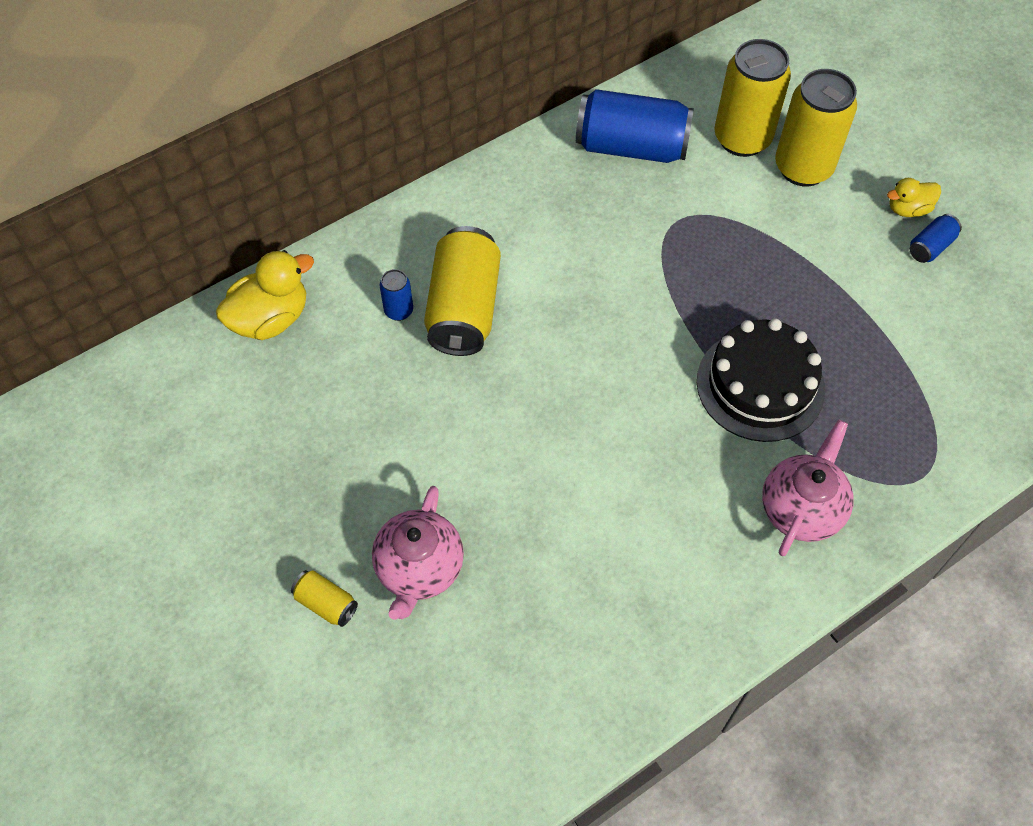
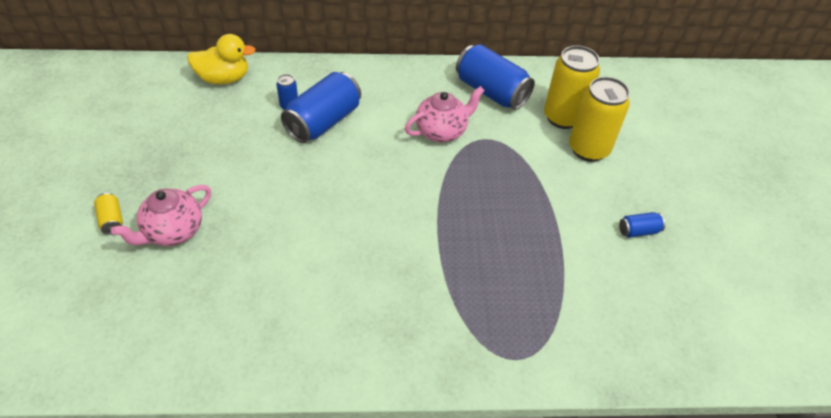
camera: 30 degrees right, 10 degrees down
(464, 308) = (323, 122): yellow can -> blue can
(760, 385) = (455, 247): black cake -> none
(801, 508) = (418, 330): pink teapot -> pink teapot (442, 131)
(908, 209) = (640, 203): yellow duck -> none

